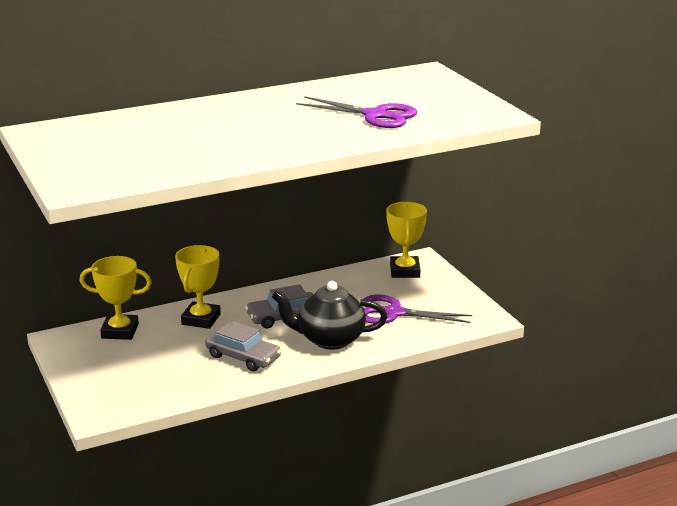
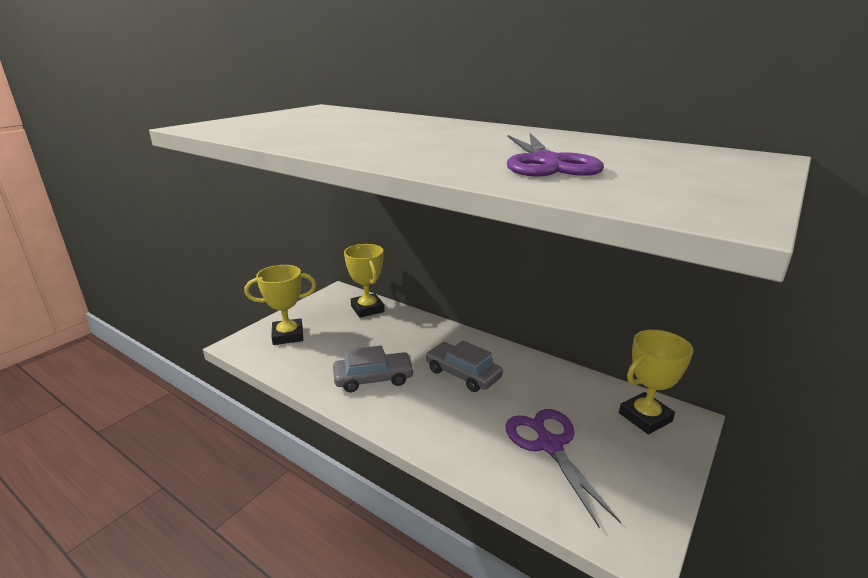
camera: 60 degrees right, 0 degrees up
(201, 319) = (417, 334): yellow trophy -> yellow trophy (288, 335)
(243, 357) = (373, 378): grey car -> grey car turned 105 degrees counterclockwise
(330, 339) = (449, 419): black teapot -> none

